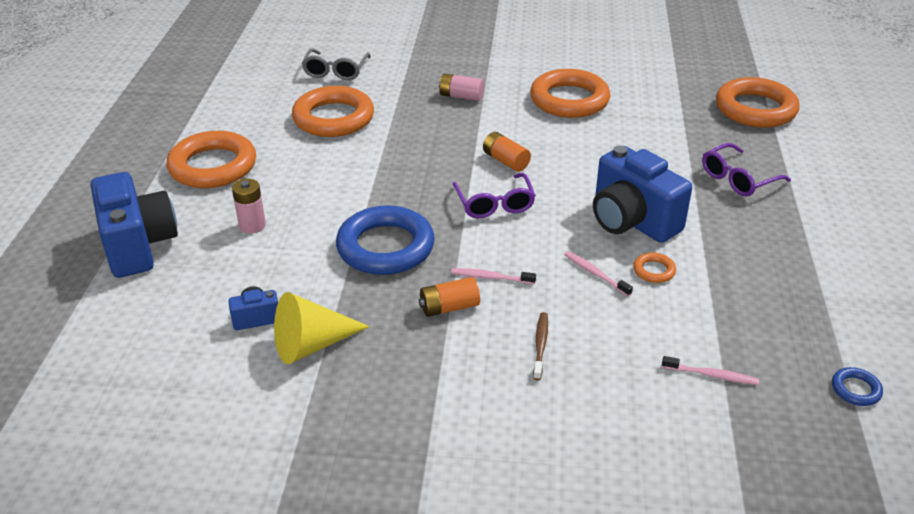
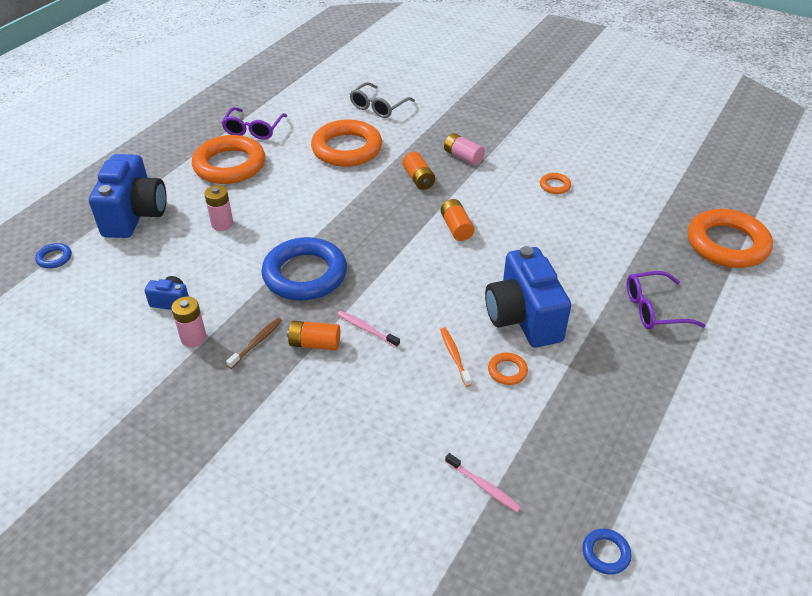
camera: 25 degrees right, 5 degrees up
(71, 318) = (54, 258): none -> blue ring
(312, 345) = (193, 338): yellow cone -> pink battery
(432, 127) = (418, 179): none -> orange battery
(494, 203) = (418, 264): purple glasses -> purple glasses (254, 129)
(540, 345) = (361, 403): brown toothbrush -> brown toothbrush (257, 342)
(569, 100) = (555, 186): orange ring -> orange ring, size x0.42
(595, 274) = (454, 356): pink toothbrush -> orange toothbrush

